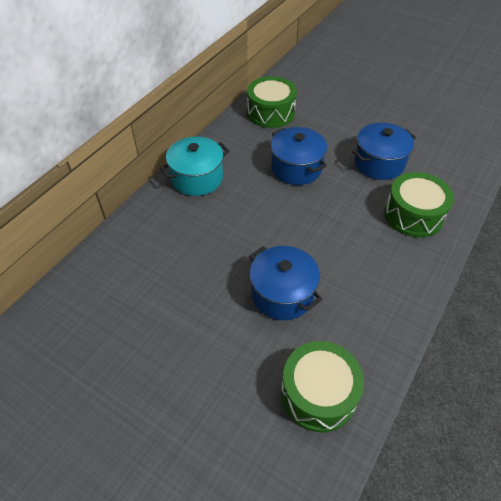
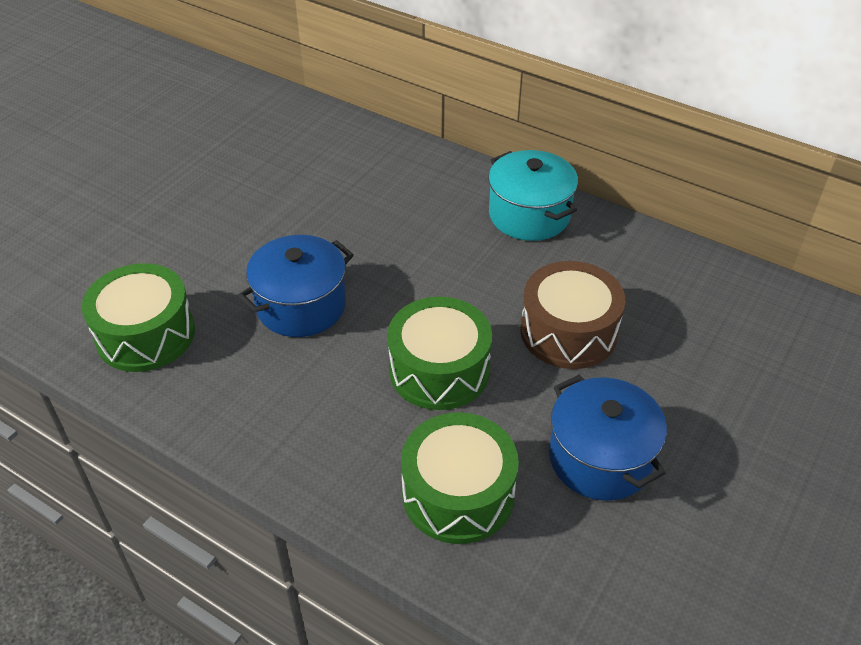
camera: 90 degrees right, 5 degrees down
(271, 112) = (723, 301): green drum -> green drum (439, 370)
(296, 168) = (568, 332): blue pot -> brown drum

